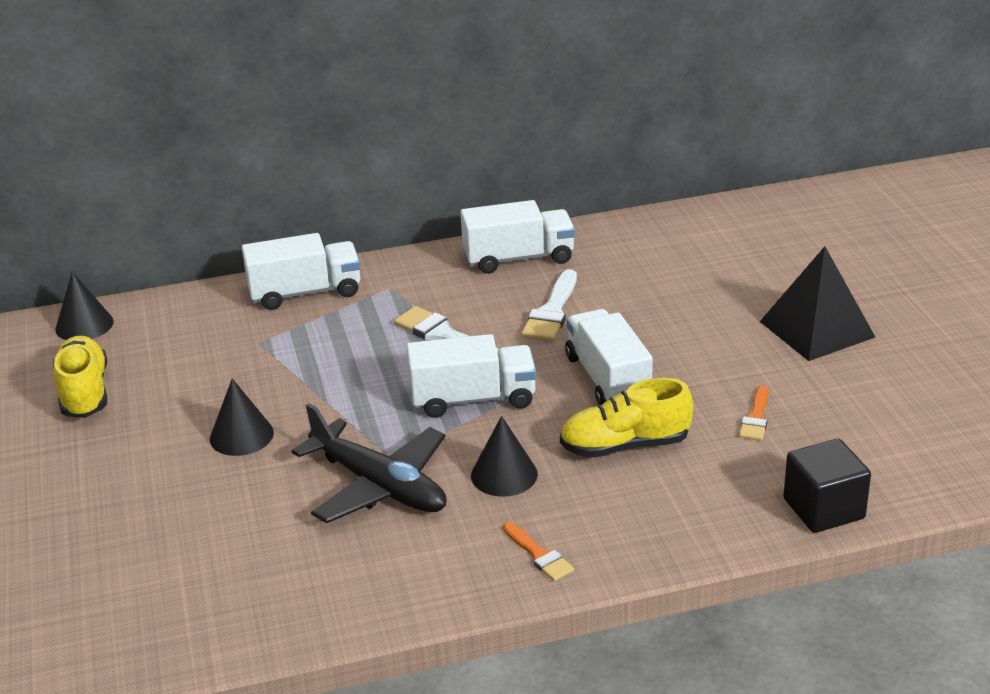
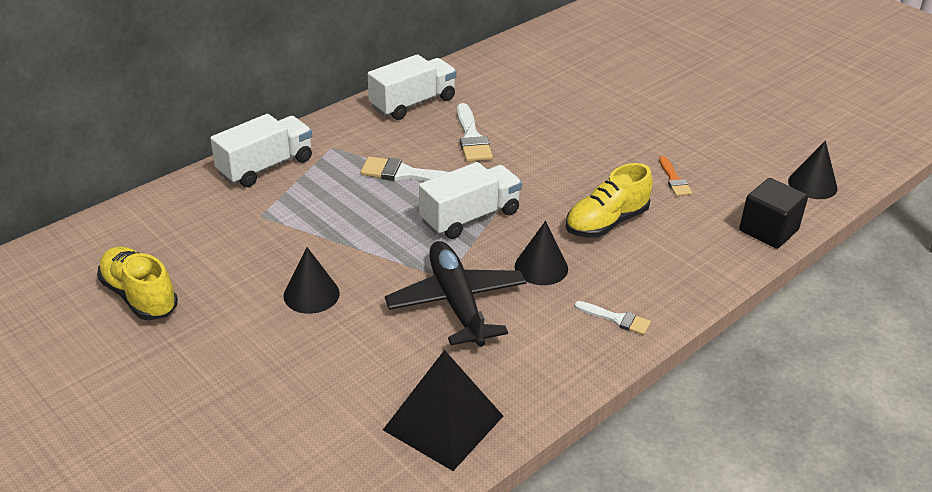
camera: 30 degrees left, 5 degrees up
(84, 325) = (88, 239): black cone -> black cone (812, 184)
(379, 486) = (456, 302): black plane -> black plane turned 120 degrees counterclockwise
(539, 555) = (616, 319): orange brush -> white brush
(607, 379) = (553, 178): white truck -> none
(816, 329) = (660, 109): black pyramid -> black pyramid (443, 423)

